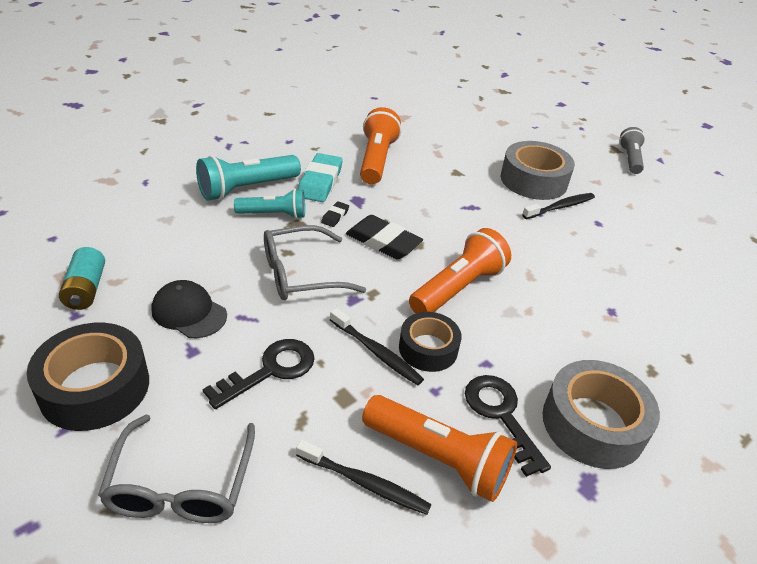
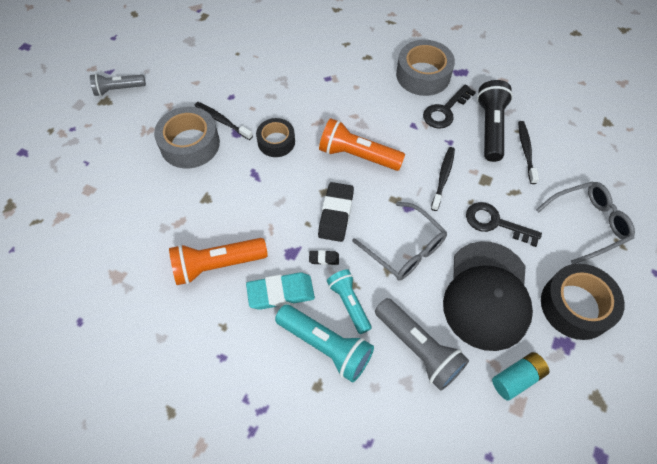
camera: 110 degrees left, 20 degrees up
(187, 238) = (418, 348): none -> grey flashlight
(189, 312) = (487, 295): black cap -> black cap, size x1.93
(428, 348) = (422, 154): black tape -> black tape (276, 142)
(438, 458) = (490, 128): orange flashlight -> black flashlight

